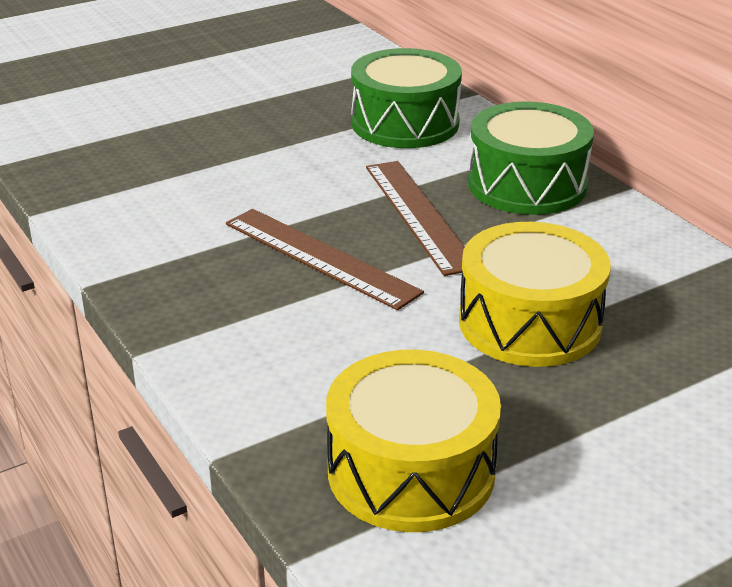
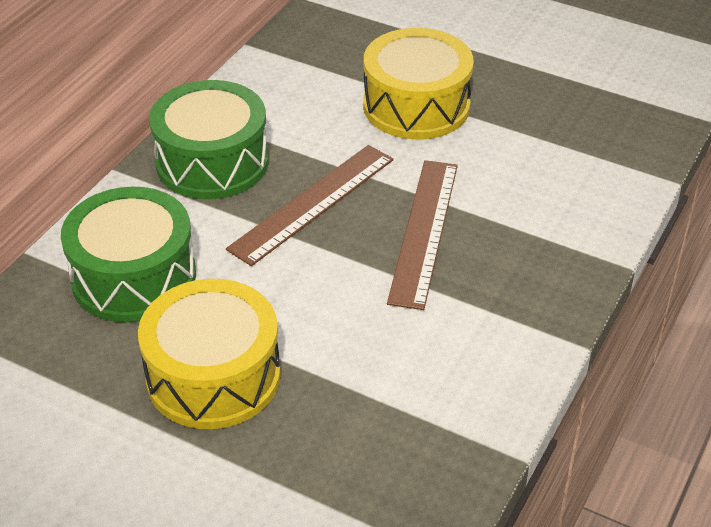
camera: 120 degrees left, 10 degrees up
(411, 471) = (604, 106): yellow drum -> yellow drum (213, 376)

